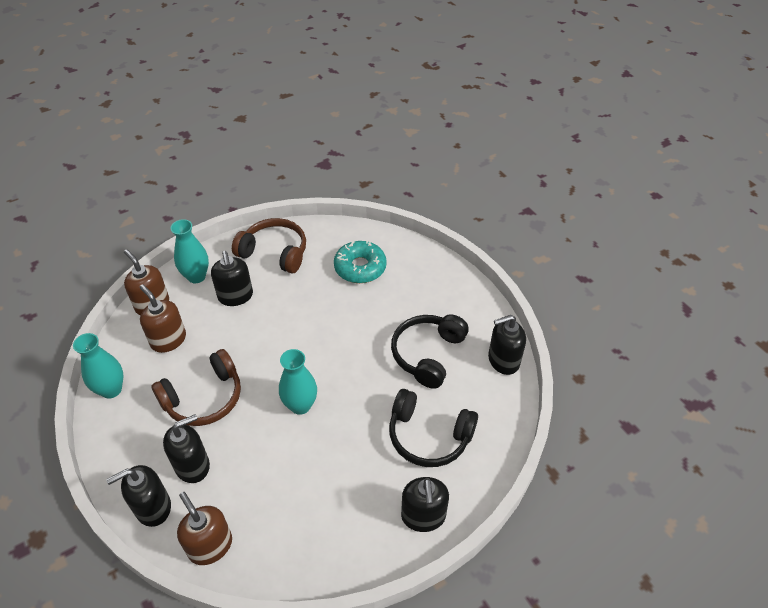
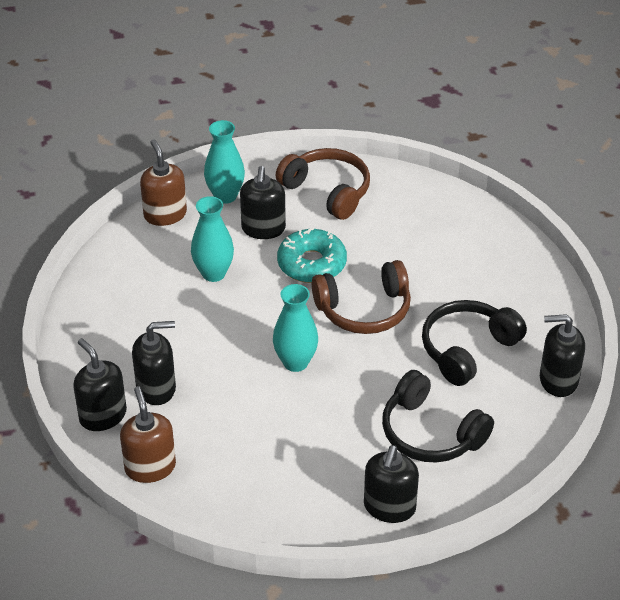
camera: 20 degrees right, 5 degrees down
(111, 389) = (93, 291): turquoise vase -> turquoise vase (213, 273)
(153, 507) = (102, 415): black soap dispenser -> black soap dispenser turned 60 degrees clockwise
(168, 340) = (171, 256): brown soap dispenser -> none
(204, 398) = (191, 326): brown headphones -> brown headphones (364, 310)
(360, 267) = (425, 233): turquoise donut -> turquoise donut (312, 264)

